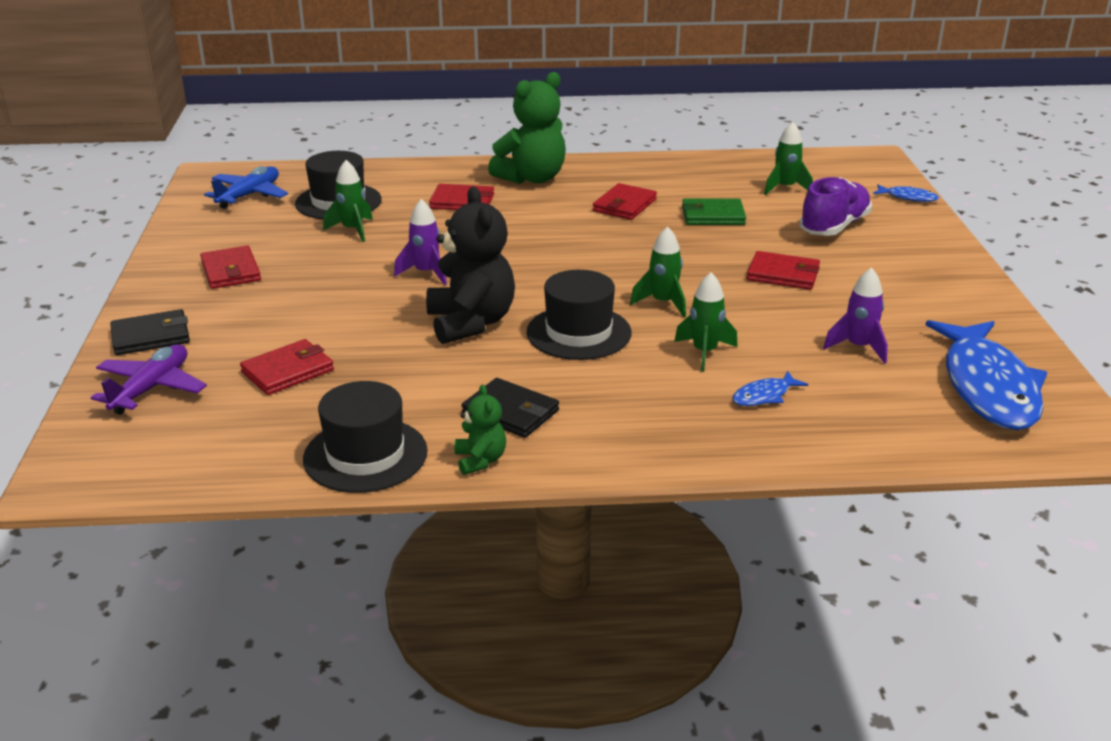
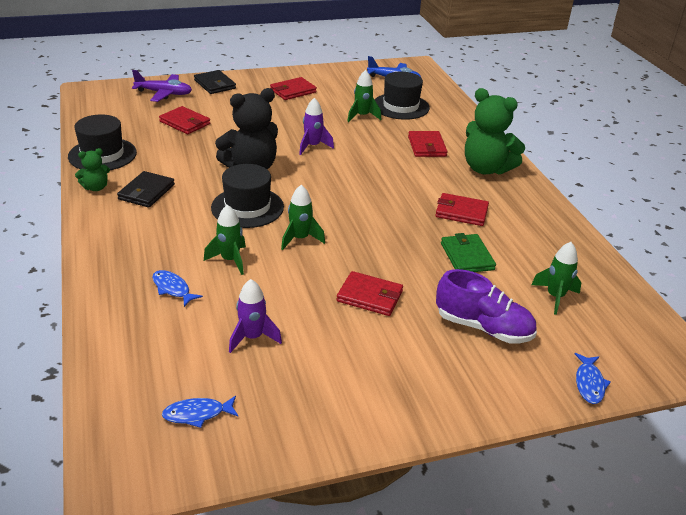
camera: 75 degrees right, 5 degrees up
(783, 274) = (370, 296): red wallet -> red wallet turned 75 degrees counterclockwise
(988, 387) = (197, 414): blue fish -> blue fish, size x0.41

